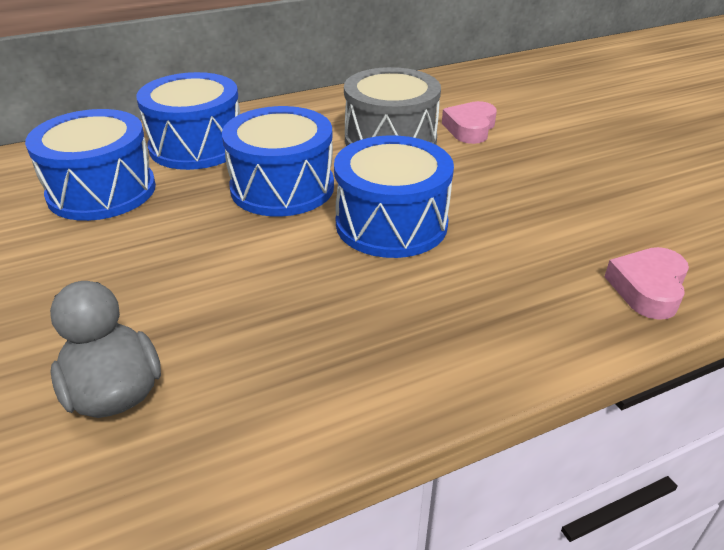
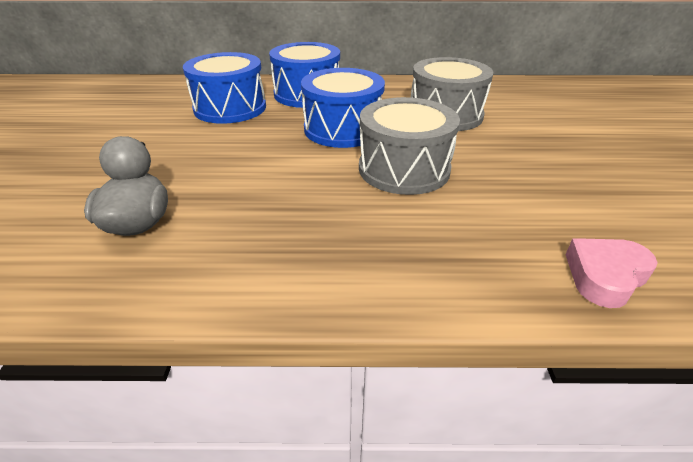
camera: 25 degrees right, 0 degrees up
(391, 224) = (404, 169): blue drum -> grey drum
(470, 128) = (517, 119): pink heart -> none

